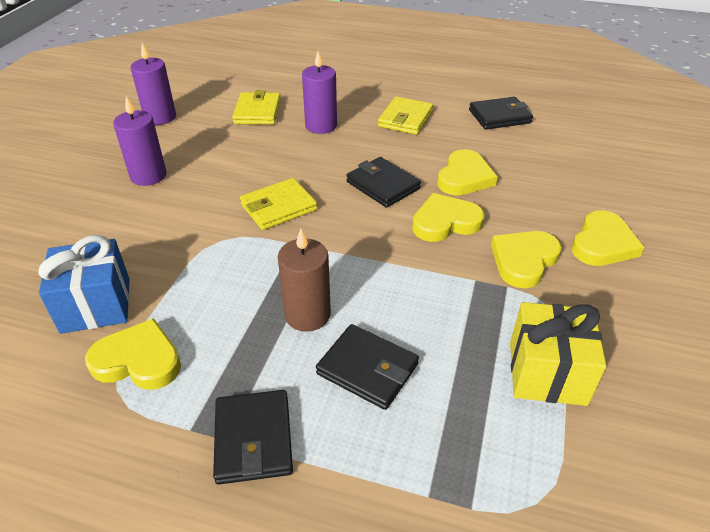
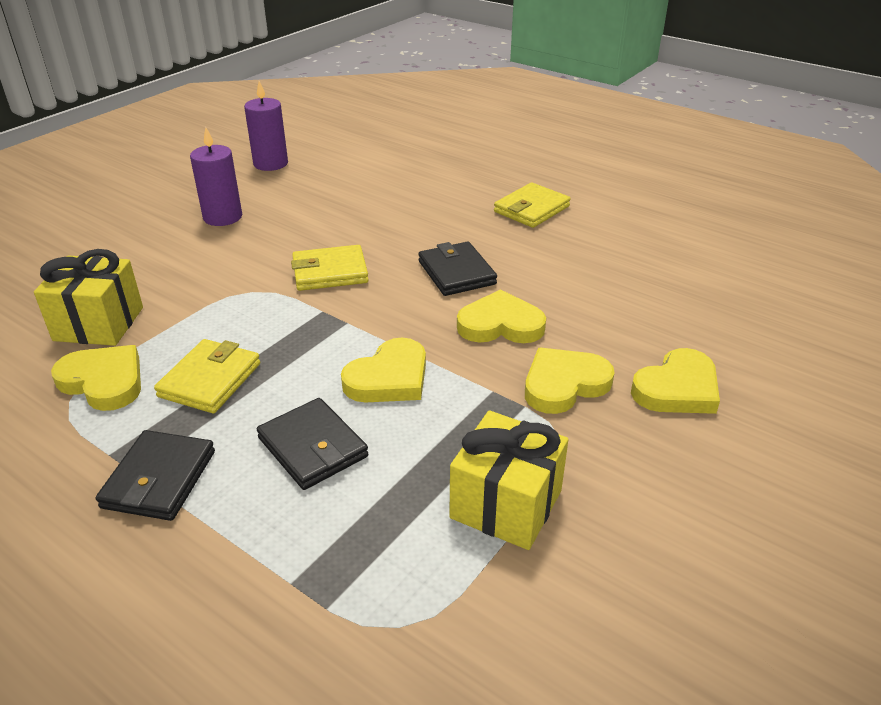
camera: 20 degrees right, 5 degrees down
(96, 305) = (99, 324): blue gift -> yellow gift
(257, 112) = (372, 174): yellow wallet -> yellow wallet (210, 380)
(307, 315) = (288, 381): brown candle -> none
(321, 126) = (430, 200): purple candle -> none
(464, 177) = (557, 283): yellow heart -> yellow heart (389, 378)
(499, 116) = (648, 226): black wallet -> none

